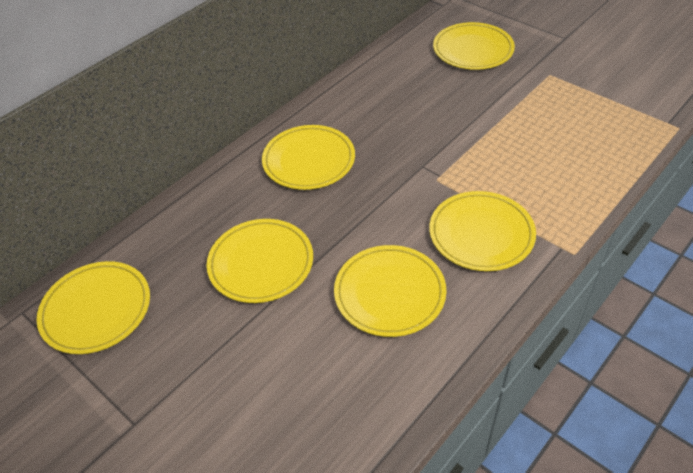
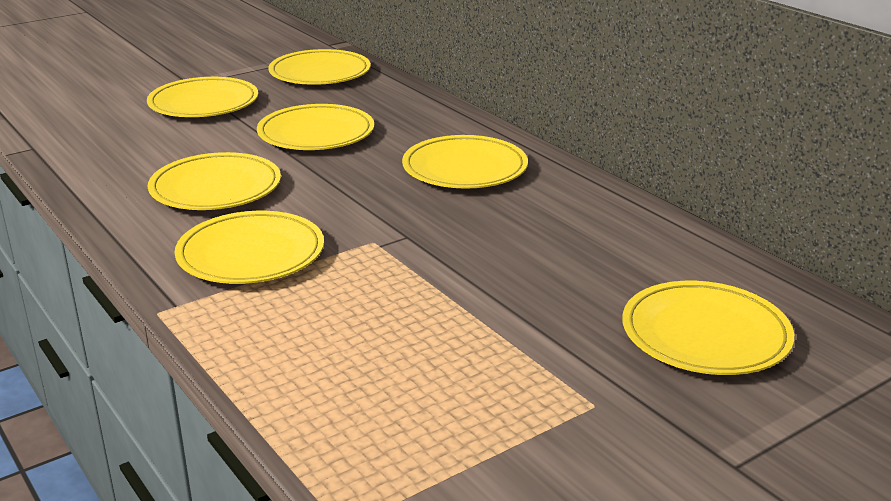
camera: 100 degrees right, 20 degrees down
(196, 383) = (203, 103): none -> yellow plate

